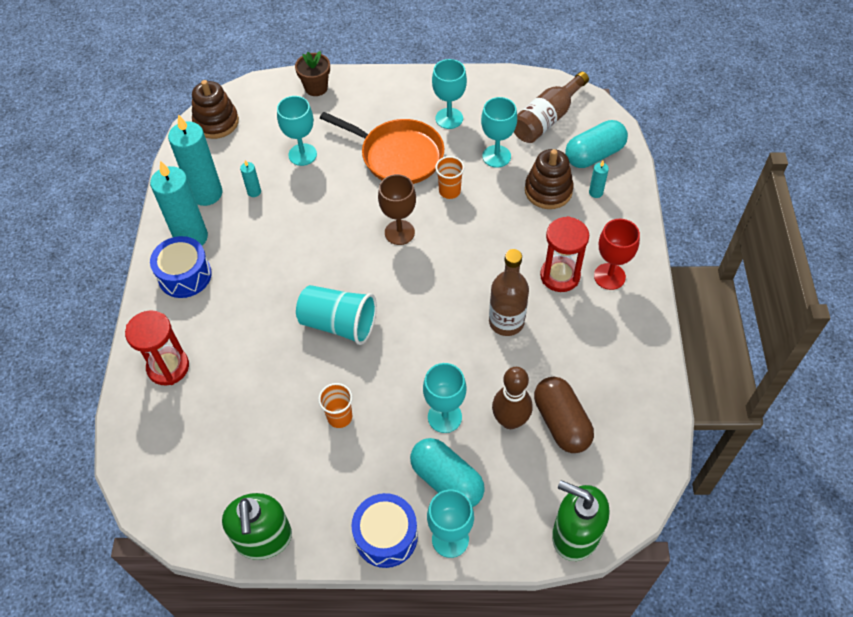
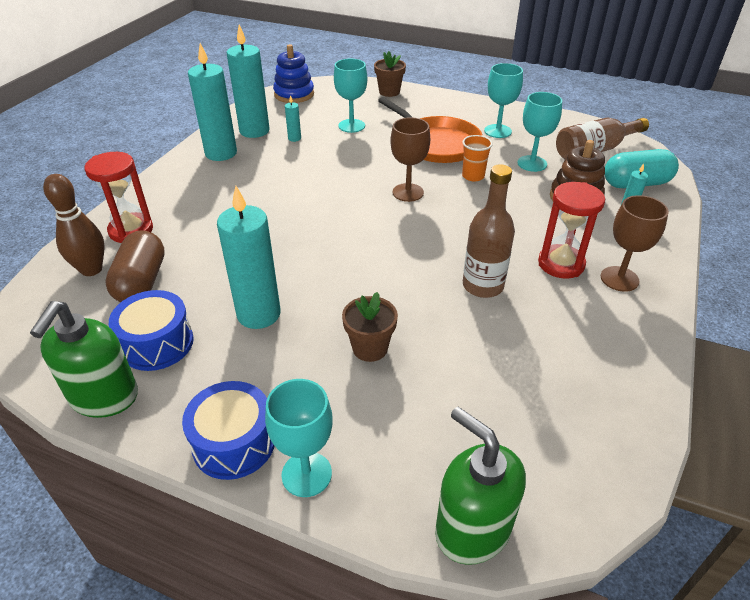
camera: 20 degrees right, 15 degrees down
(185, 275) = (196, 175): blue drum -> blue drum (157, 343)
(216, 122) = (294, 94): brown stacking toy -> blue stacking toy
(339, 324) = (308, 241): turquoise cup -> none
(339, 417) = (259, 314): orange cup -> turquoise candle
(444, 417) = (370, 348): turquoise goblet -> brown flower pot
(447, 480) = (338, 410): turquoise capsule -> none
(510, 420) = (444, 375): brown bowling pin -> brown bowling pin (91, 269)
(561, 422) = (506, 396): brown capsule -> brown capsule (141, 282)
(609, 276) = (619, 279): red goblet -> brown goblet

